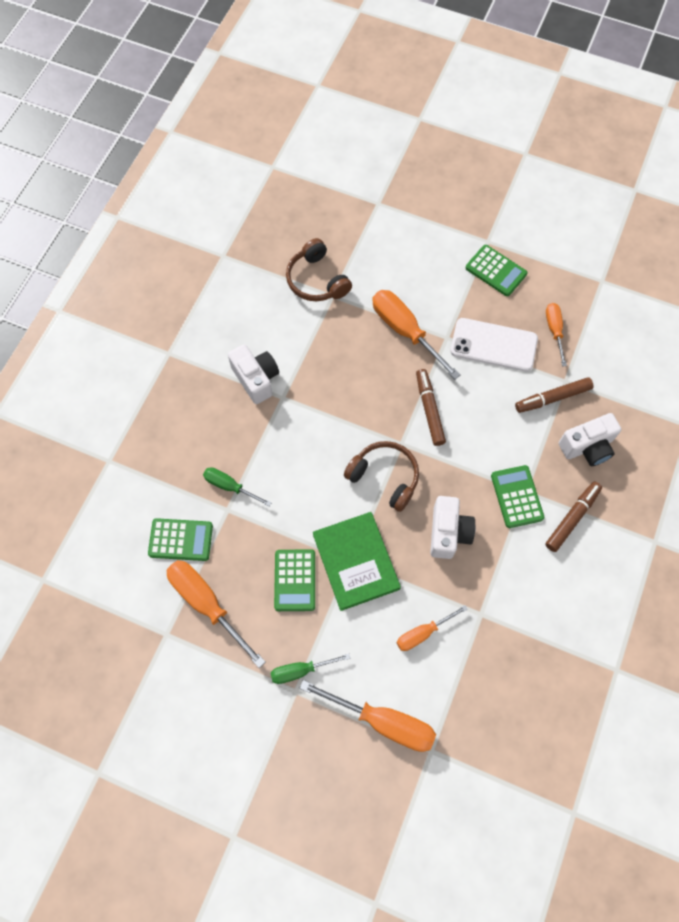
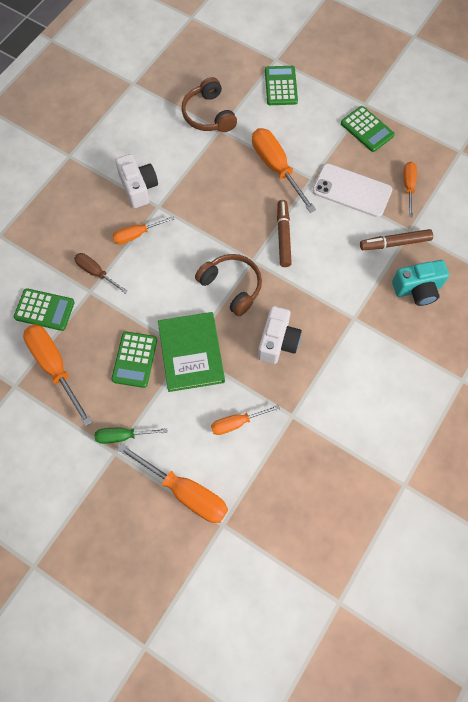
camera: 10 degrees right, 0 degrees up
(229, 486) = (96, 272): green screwdriver -> brown screwdriver
(265, 435) = (136, 235): none -> orange screwdriver
(516, 497) = (345, 321): green calculator -> green calculator (280, 86)
(572, 518) = (391, 347): brown marker -> none
(587, 447) = (417, 289): white camera -> turquoise camera

